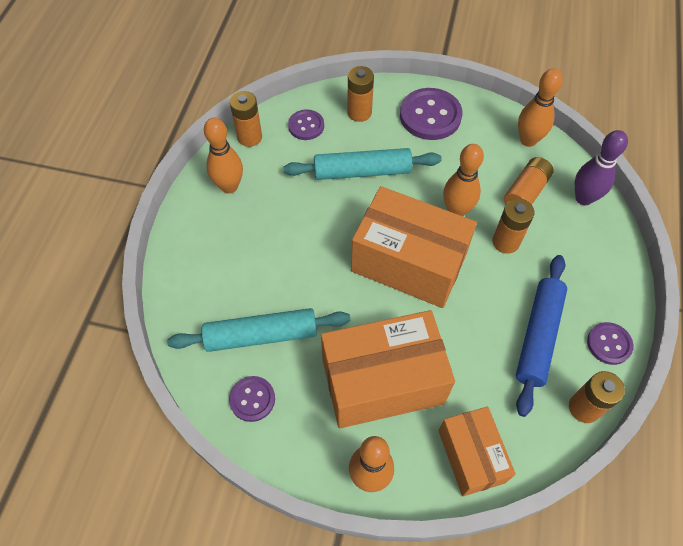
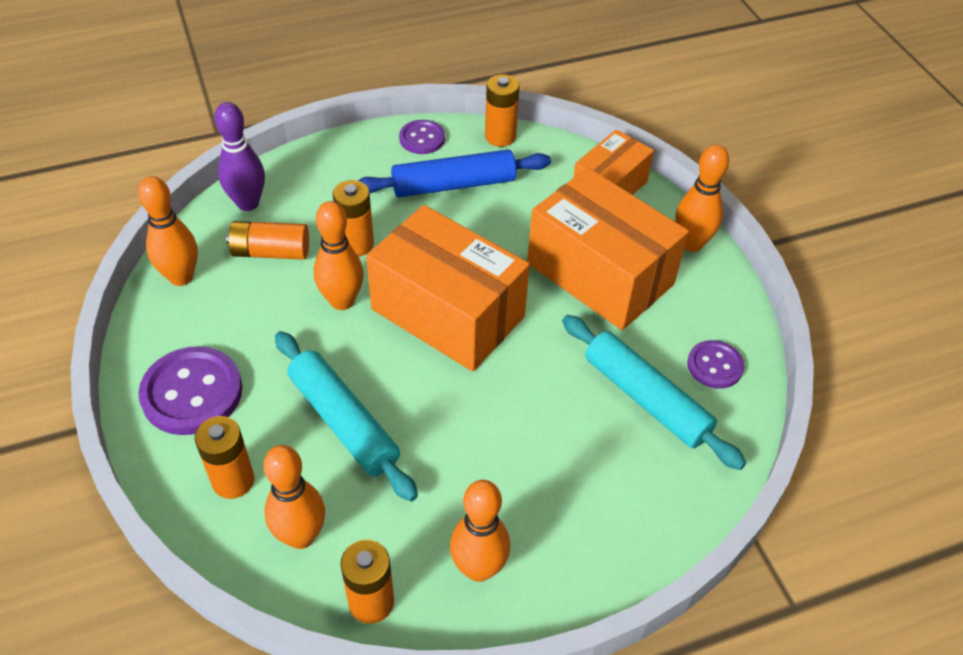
camera: 125 degrees left, 10 degrees down
(306, 126) = (301, 536): purple button -> orange bowling pin
(409, 263) = (447, 313): orange box -> orange box turned 45 degrees counterclockwise

